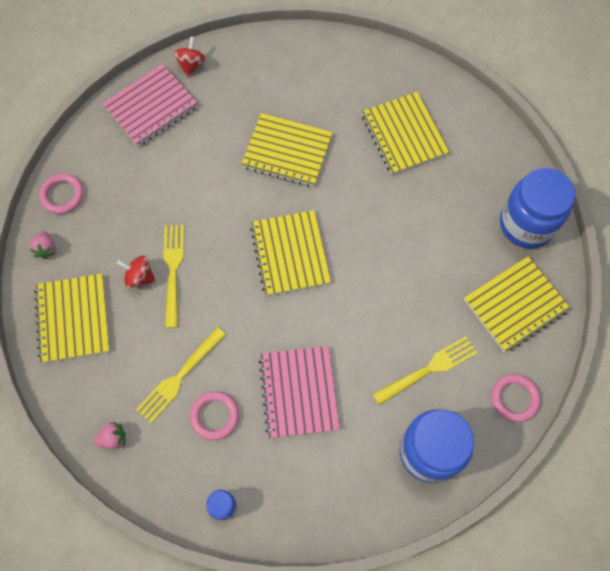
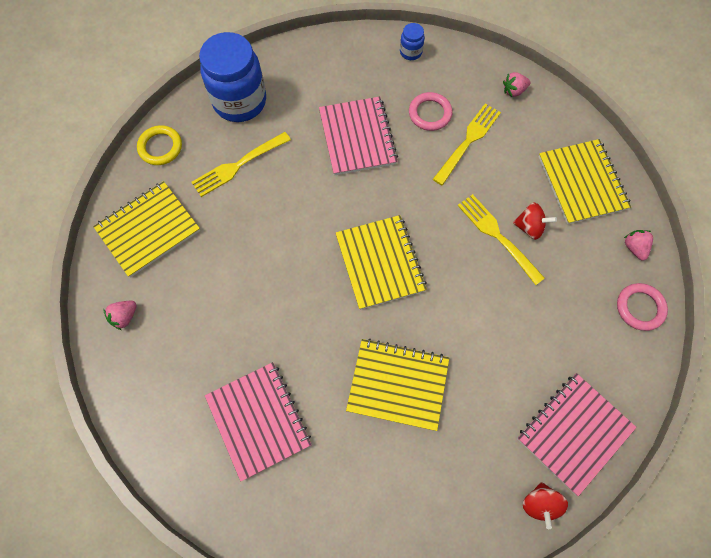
camera: 175 degrees right, 0 degrees up
(173, 270) = (497, 236): yellow fork -> yellow fork turned 150 degrees clockwise
(404, 135) = (258, 420): yellow notebook -> pink notebook
(514, 398) = (160, 147): pink ring -> yellow ring
(526, 224) = (124, 317): blue jar -> pink strawberry

